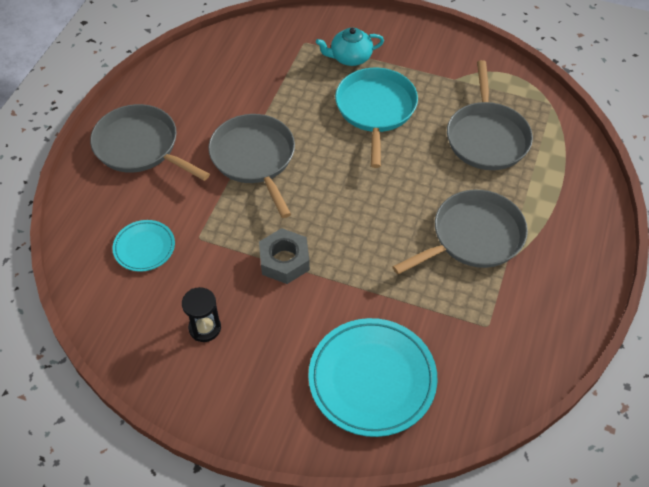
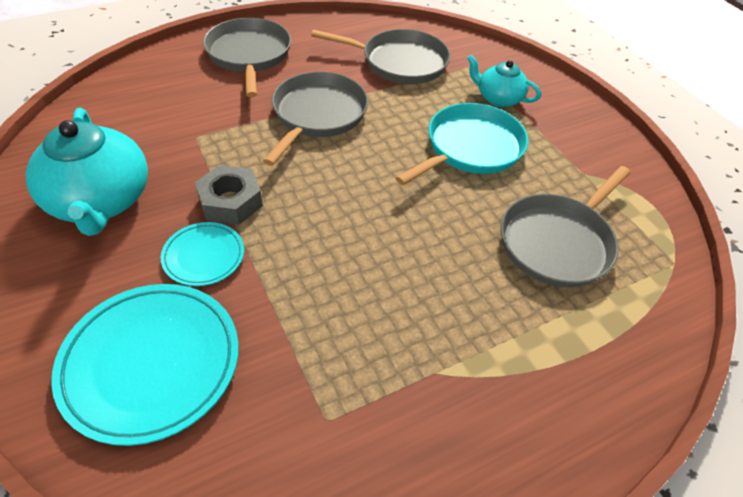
camera: 40 degrees right, 5 degrees down
(144, 248) = (151, 116): turquoise plate -> turquoise plate (204, 256)
(205, 328) = (100, 201): black hourglass -> turquoise teapot
(473, 236) = (427, 319): grey pan -> grey pan (400, 62)

